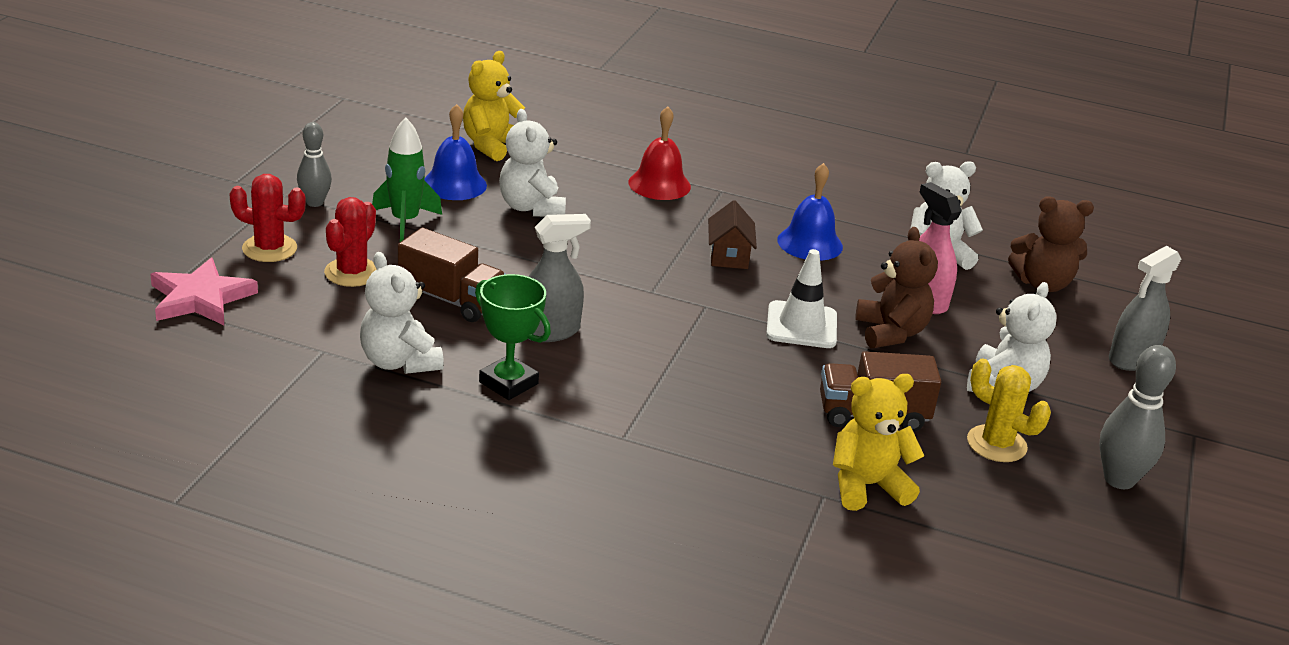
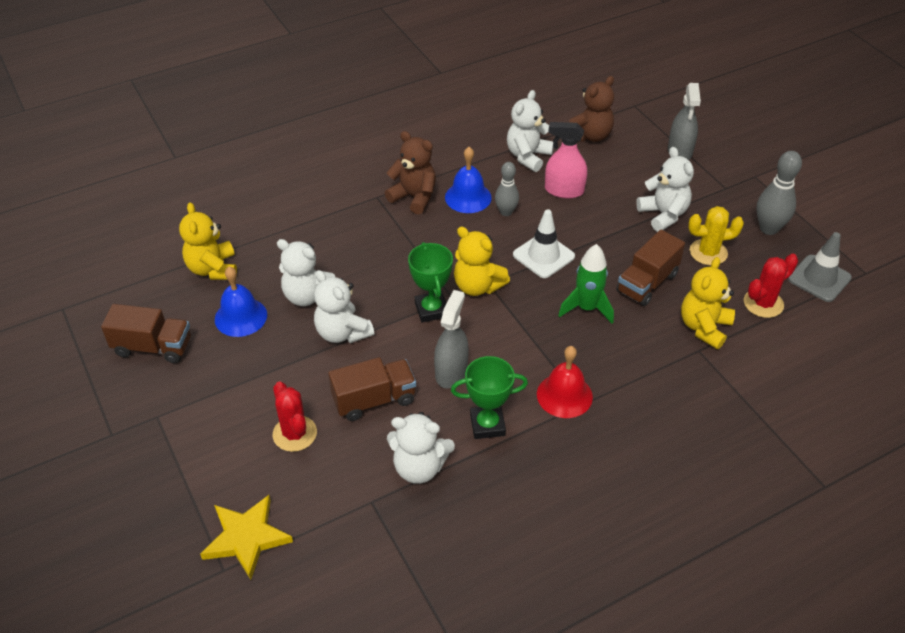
camera: 45 degrees left, 15 degrees up
(201, 298) = (246, 538): pink star -> yellow star
(269, 248) = (221, 463): red cactus -> red cactus (763, 303)
(315, 202) = (187, 405): grey bowling pin -> grey bowling pin (506, 212)
(358, 157) = (153, 347): none -> brown truck
(405, 222) = (260, 369): green rocket -> green rocket (586, 308)
(512, 246) = (342, 333): none -> white teddy bear
(616, 285) = (431, 310): none -> green trophy
(659, 184) = (342, 219): red bell -> red bell (564, 395)
(691, 300) = (477, 286): none -> yellow teddy bear
(729, 256) = (448, 240): brown house -> none
(891, 332) = (581, 224): brown teddy bear -> brown teddy bear (414, 197)
(1099, 556) = (819, 278): none -> grey traffic cone

